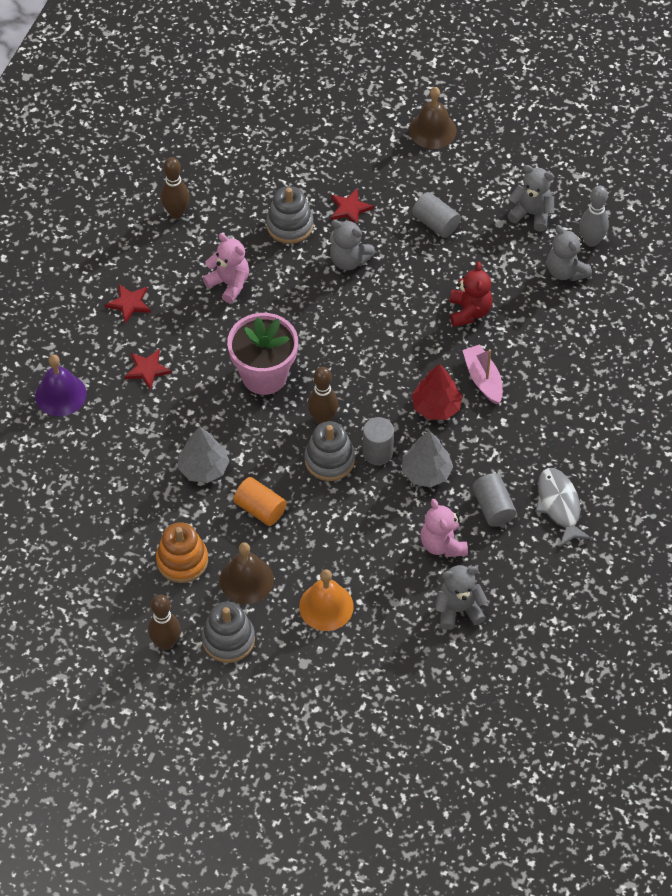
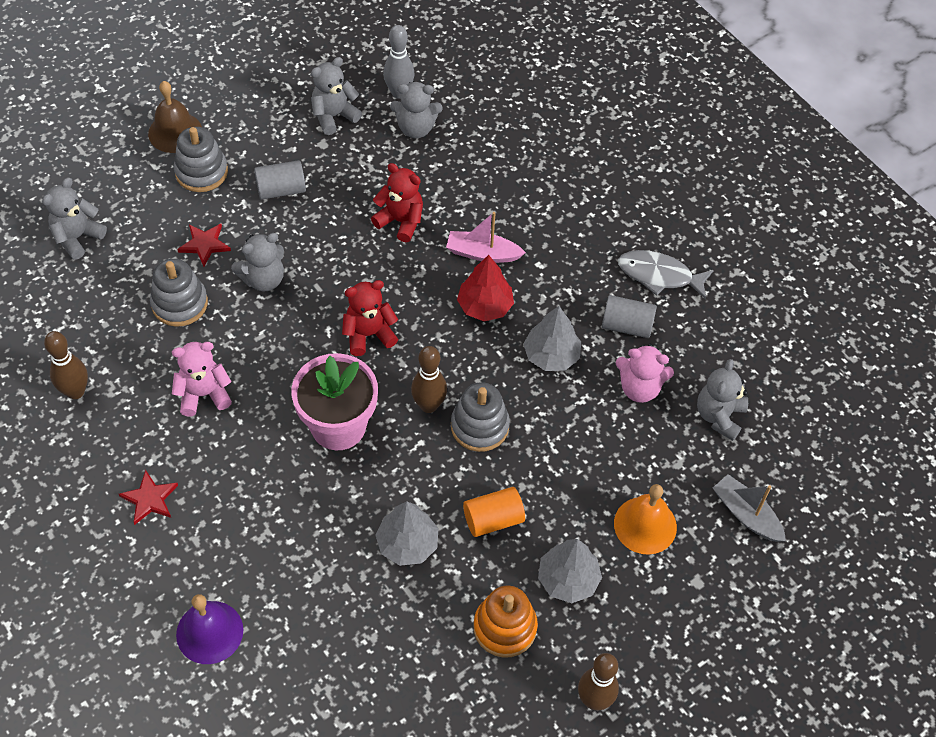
camera: 60 degrees left, 0 degrees up
(147, 370) = (246, 528): red star -> none
(228, 639) = (627, 636): grey stacking toy -> grey stacking toy (201, 172)
(246, 580) = (568, 579): brown bell -> grey tree
(296, 134) = (77, 237): none -> grey teddy bear
(353, 349) = (368, 334): none -> red teddy bear
(377, 452) = (501, 382): grey cylinder -> none
(384, 668) = (746, 514): none -> grey boat

